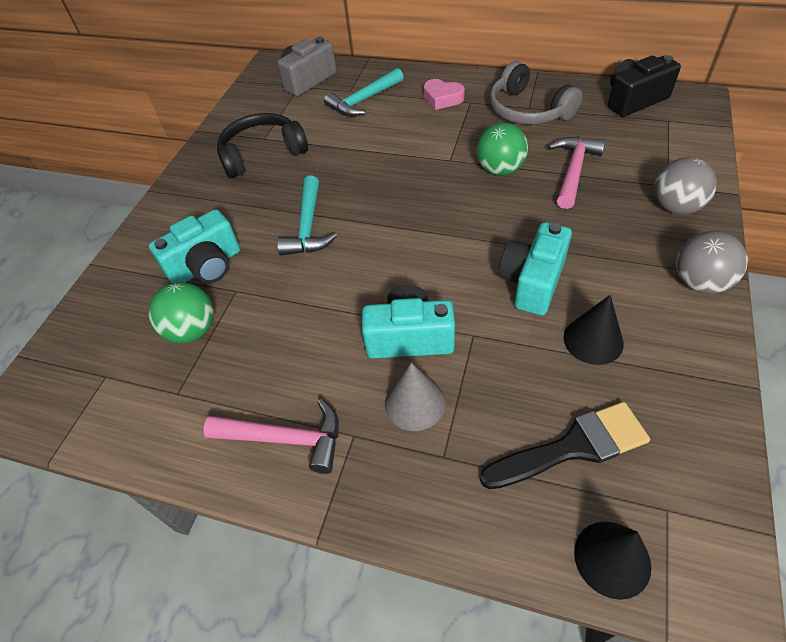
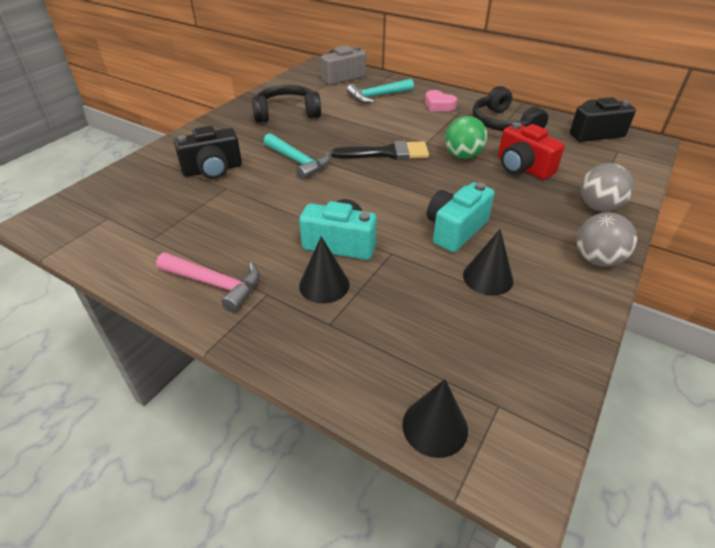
camera: 10 degrees right, 10 degrees down
(192, 330) = (183, 204): green ball -> none
(206, 266) = (213, 170): turquoise camera -> black camera
(308, 227) = (298, 161): turquoise hammer -> turquoise hammer turned 60 degrees counterclockwise
(415, 403) = (324, 285): grey cone -> black cone
(528, 110) = (503, 124): grey headphones -> black headphones
(572, 447) = (437, 343): black brush -> black brush (387, 153)
(573, 170) = (522, 167): pink hammer -> red camera

